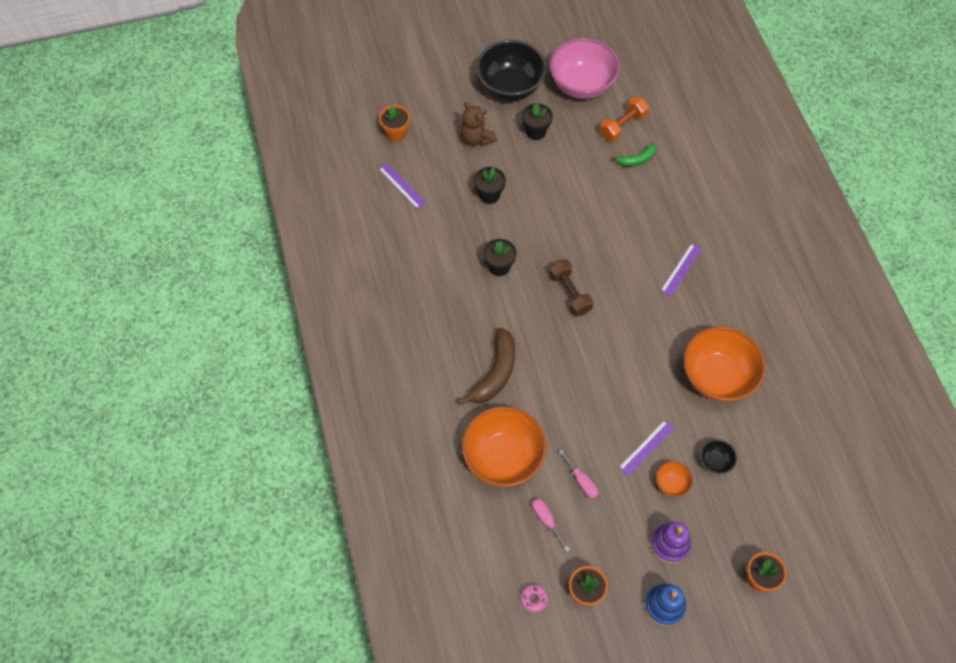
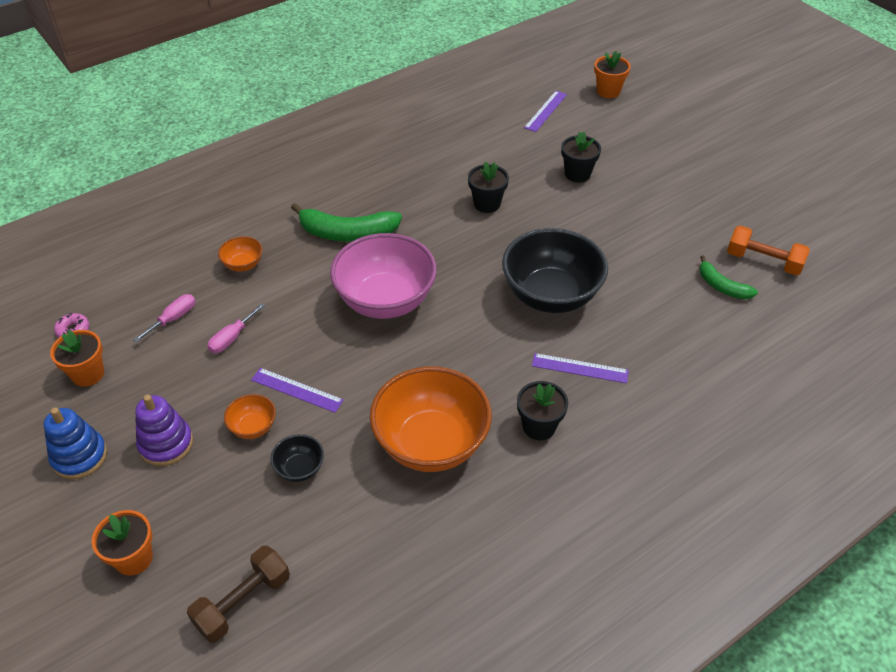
camera: 70 degrees right, 15 degrees down
(476, 138) = (646, 147): brown teddy bear -> none
(495, 373) = (347, 233): brown banana -> green banana
(503, 457) = (243, 265): orange bowl -> orange bowl, size x0.44
(510, 86) = (739, 154): black bowl -> black bowl (551, 295)
(536, 131) = (692, 189): black flower pot -> black flower pot (539, 426)
(569, 293) = (484, 269): brown dumbbell -> brown dumbbell (243, 602)
(581, 85) = (794, 211): pink bowl -> pink bowl (385, 301)

